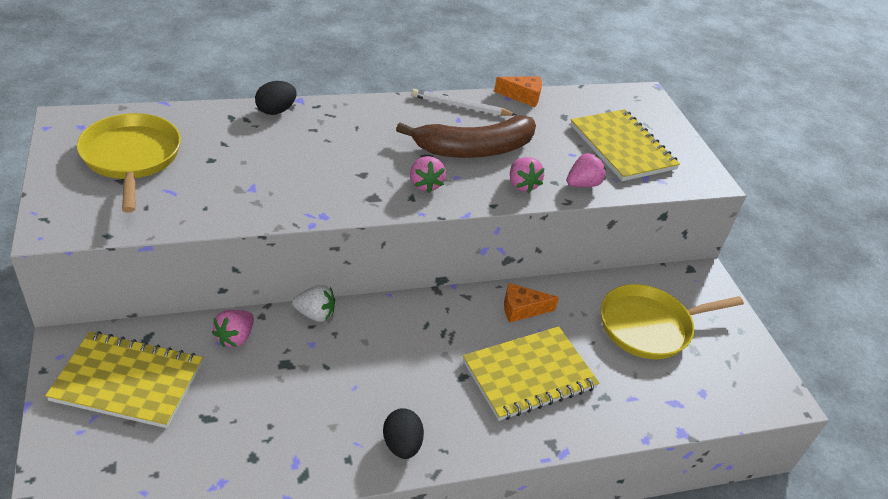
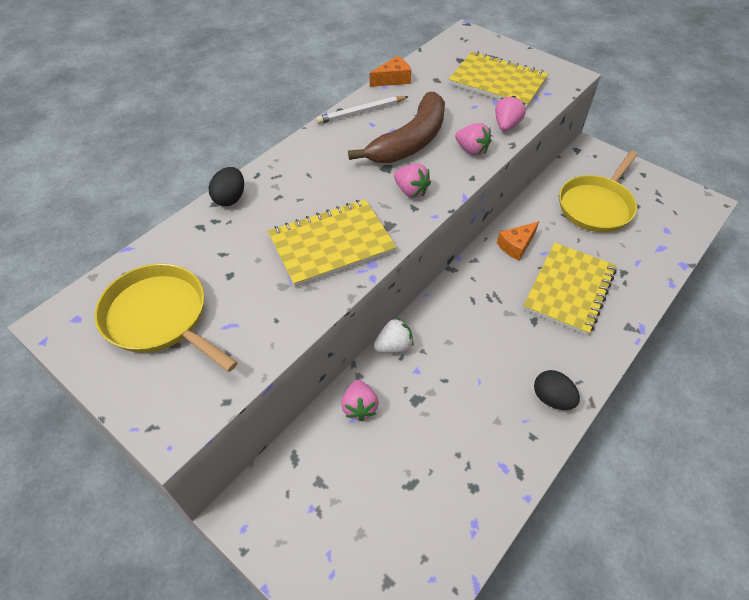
camera: 30 degrees left, 10 degrees up
(128, 382) = (321, 505): yellow notebook -> yellow notebook (332, 244)

